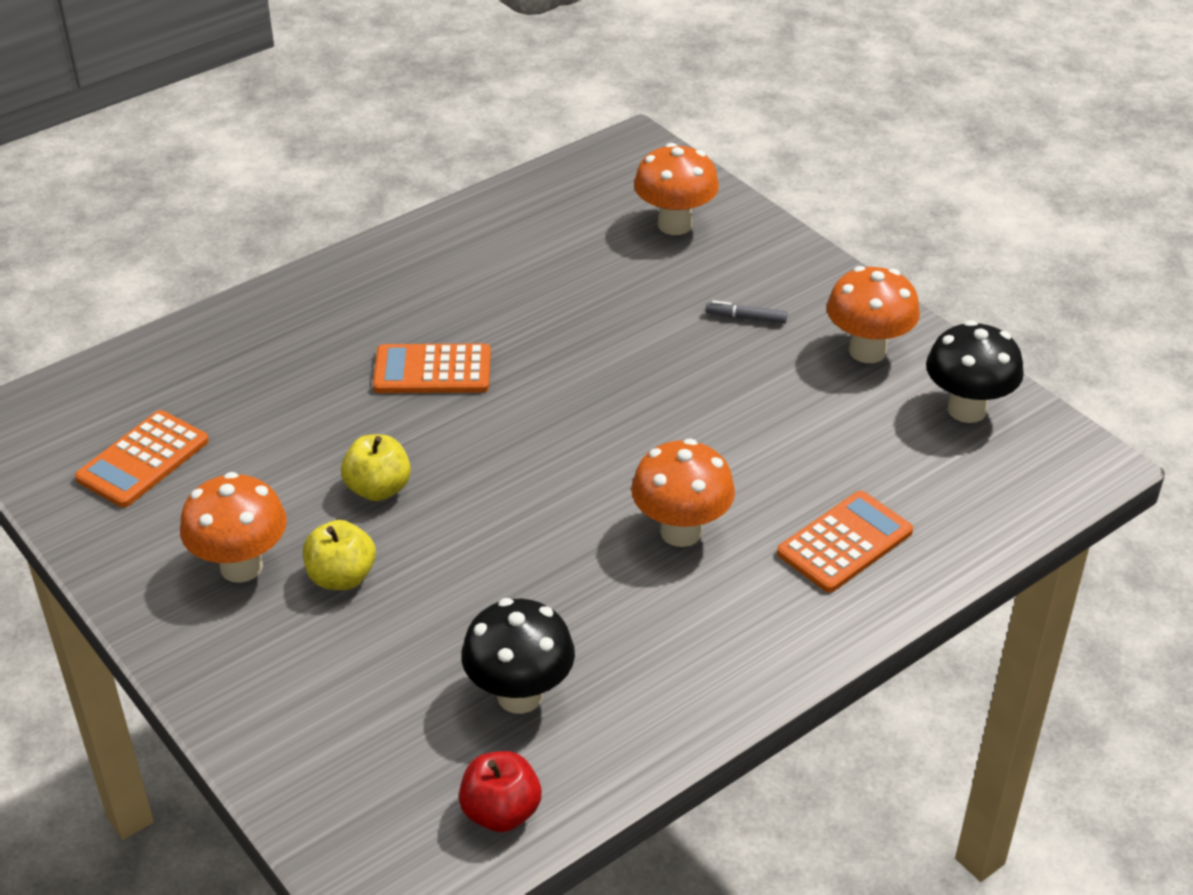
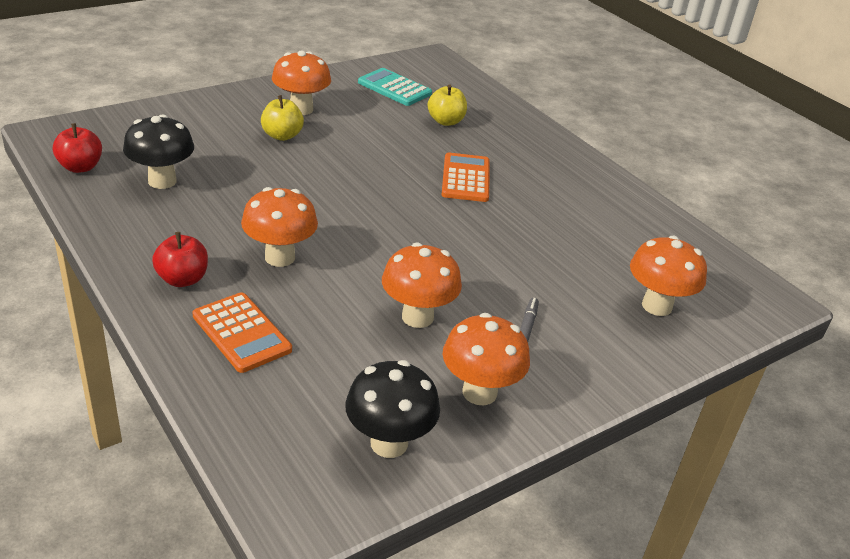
camera: 90 degrees right, 5 degrees down
(143, 460) = (394, 88): orange calculator -> turquoise calculator
(378, 489) = (353, 152): yellow apple -> yellow apple (446, 121)
(760, 400) = (417, 317): none -> orange mushroom
(760, 617) = (182, 279): none -> red apple

